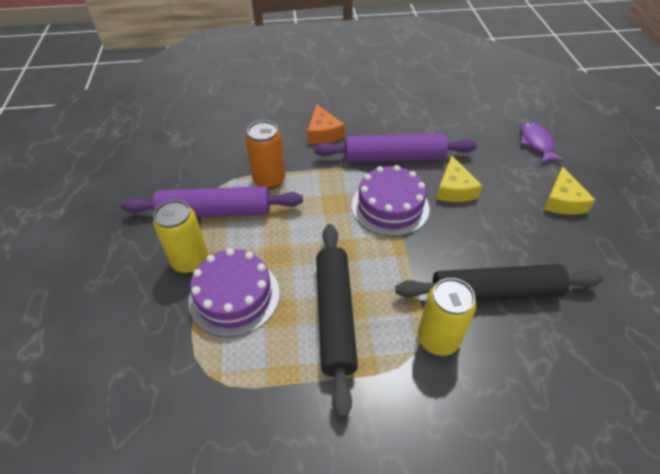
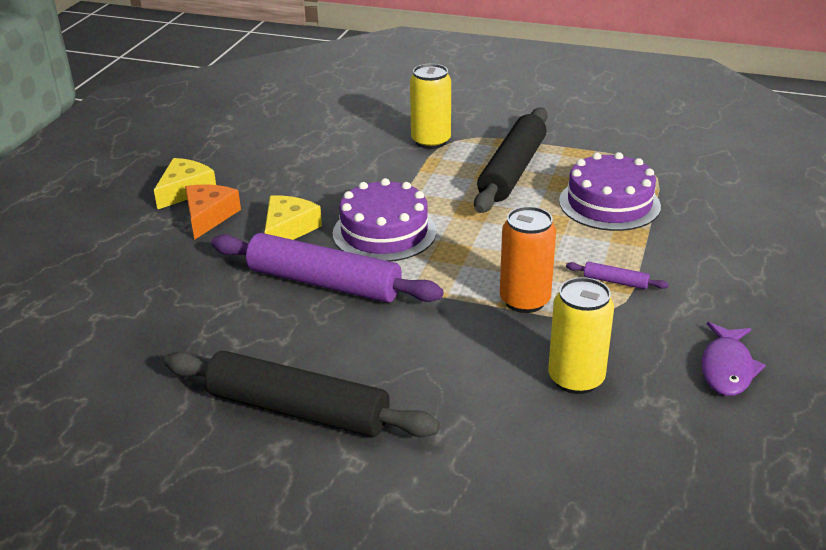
camera: 155 degrees left, 15 degrees down
(190, 261) = (655, 241): yellow can -> yellow can (576, 379)
(215, 212) = (615, 281): purple rolling pin -> purple rolling pin, size x0.40
(323, 133) = (399, 348): orange cheese -> orange cheese (208, 216)
(495, 292) = (350, 152): black rolling pin -> black rolling pin (298, 410)
(536, 143) = (114, 248): purple fish -> purple fish (727, 368)

